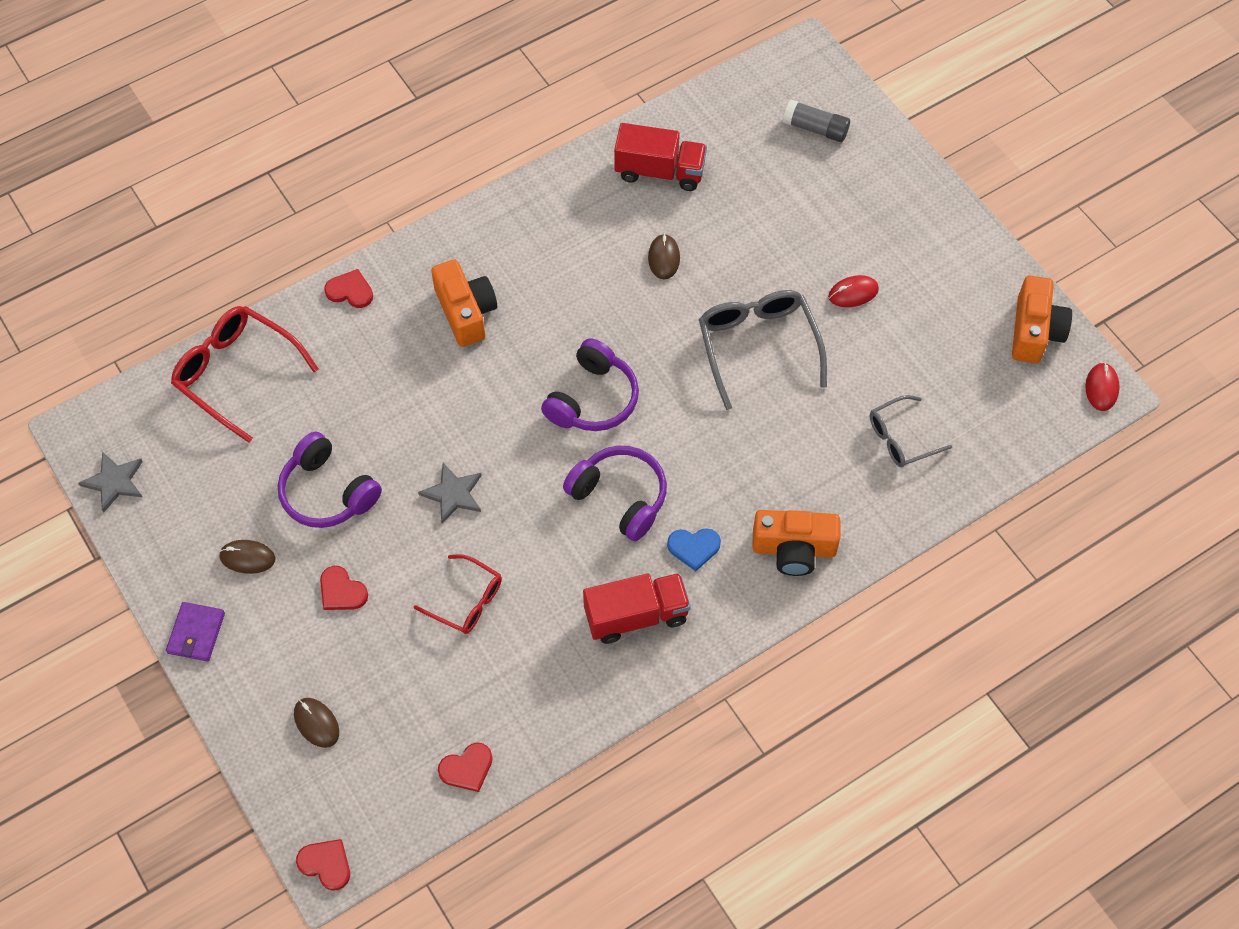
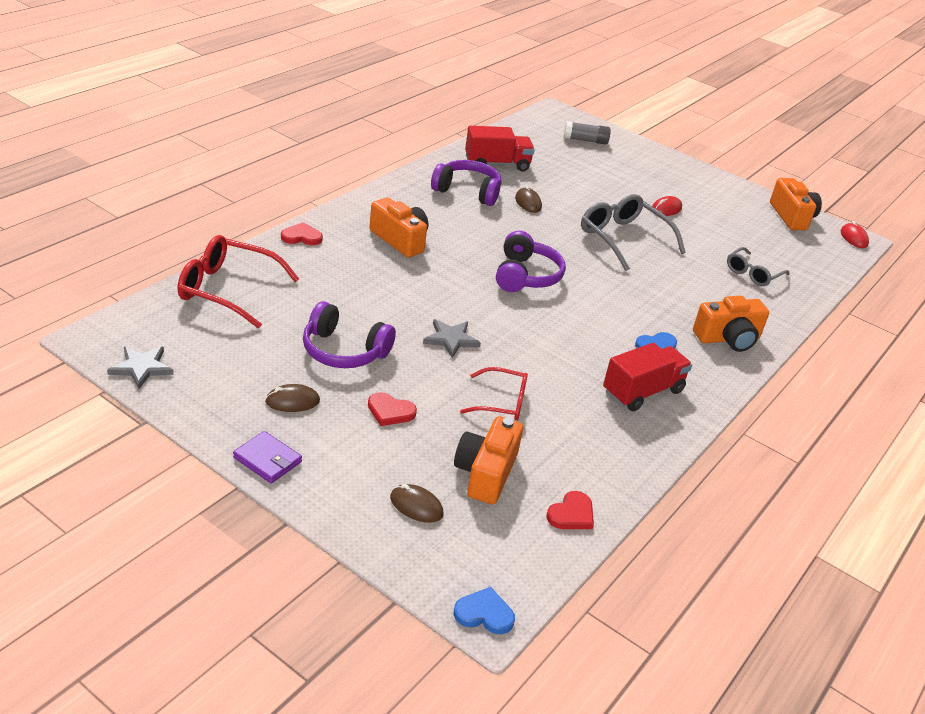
camera: 25 degrees left, 25 degrees down
(196, 633) = (267, 460): purple wallet -> purple wallet turned 45 degrees counterclockwise
(326, 864) = (484, 613): red heart -> blue heart
(404, 696) = (485, 473): none -> orange camera
(620, 497) = (582, 325): purple headphones -> purple headphones (467, 191)

